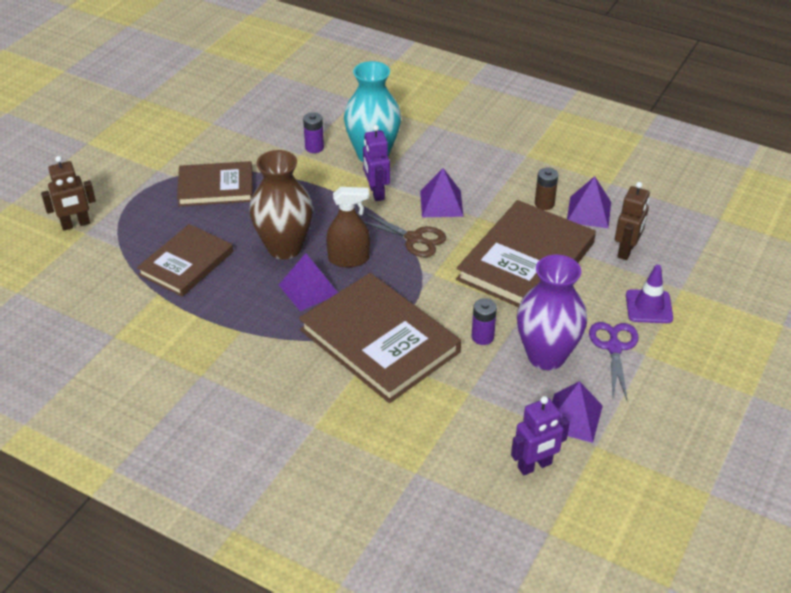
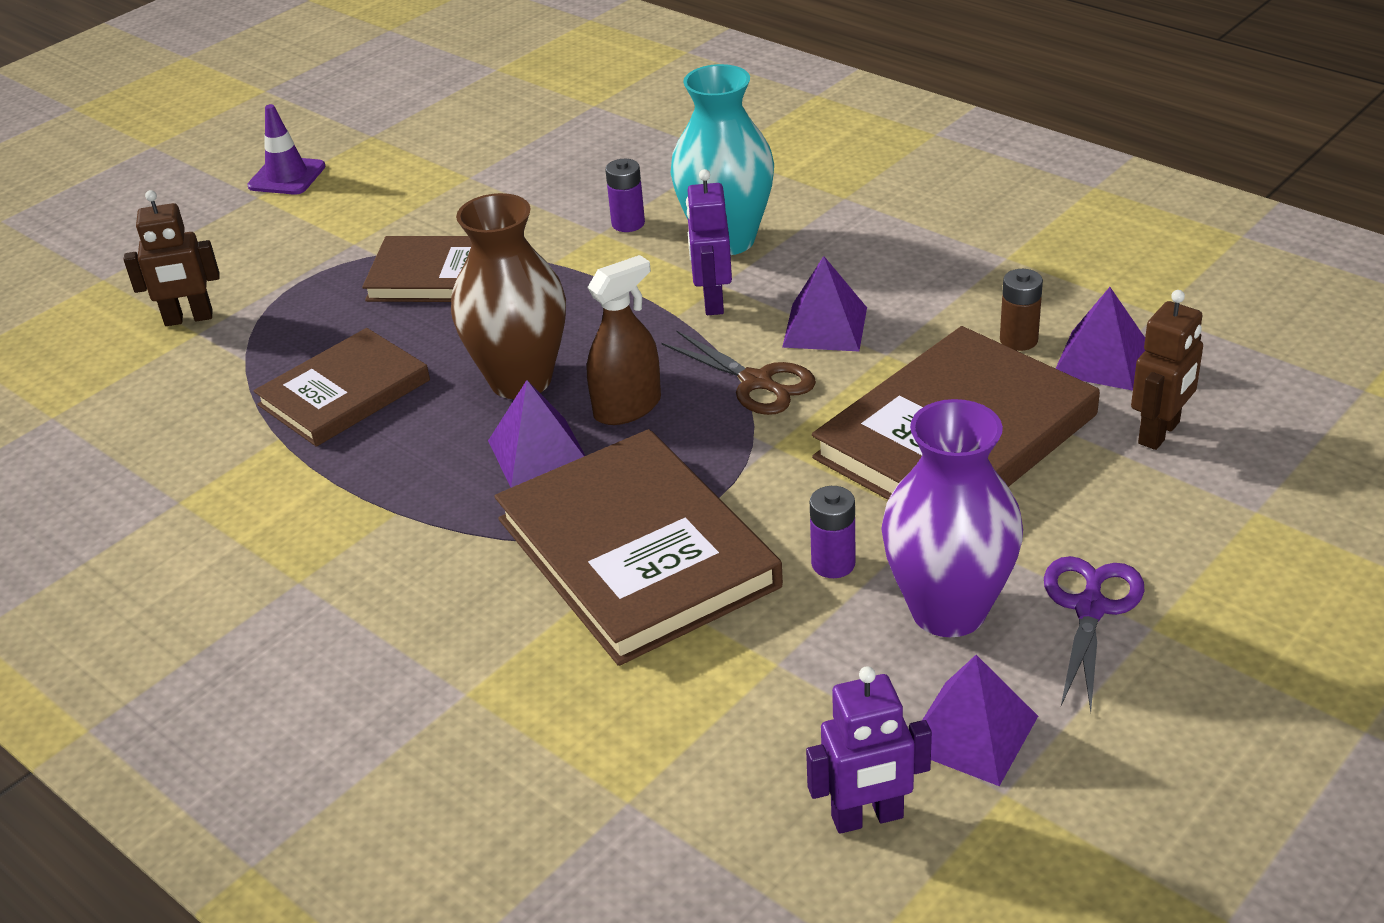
camera: 15 degrees right, 5 degrees down
(349, 259) = (627, 407): brown spray bottle -> brown spray bottle turned 45 degrees counterclockwise
(649, 307) = (1180, 538): purple traffic cone -> purple traffic cone (287, 176)

